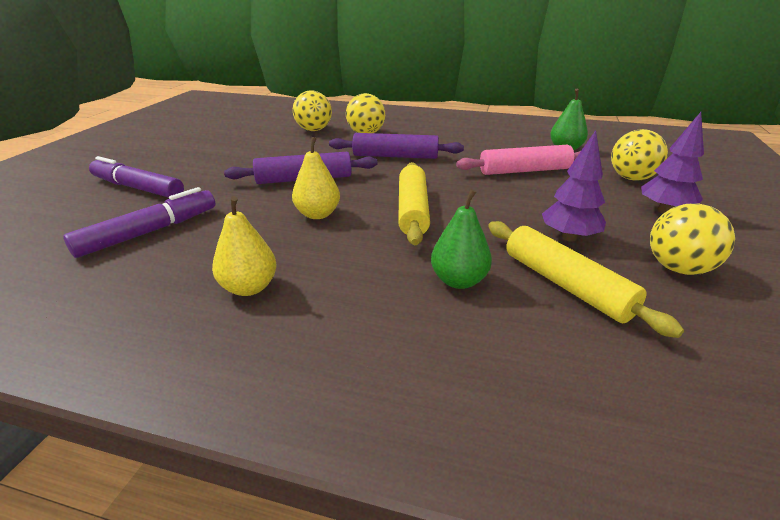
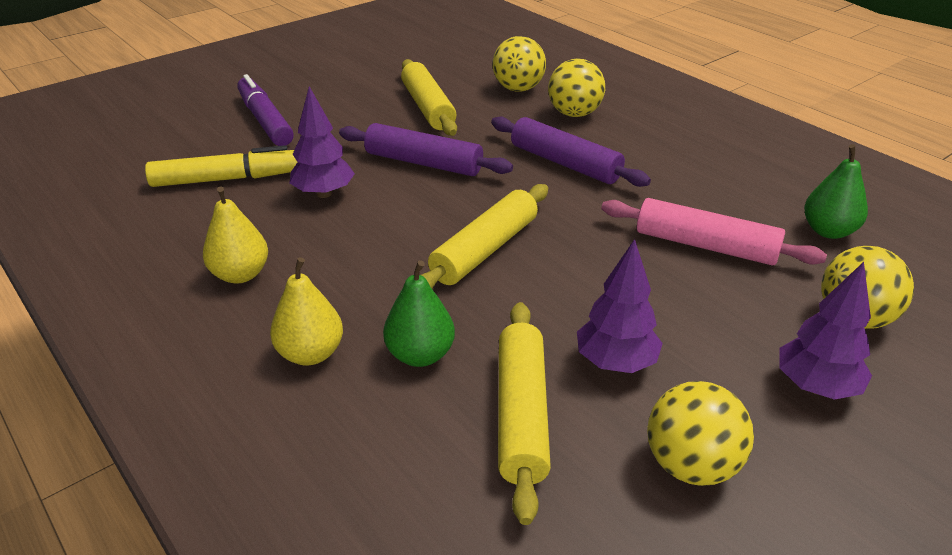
camera: 35 degrees right, 5 degrees up
(149, 232) = (226, 179): purple marker -> yellow marker
(251, 216) = (324, 193): none -> purple tree
(265, 151) = (428, 107): none -> yellow rolling pin
(317, 214) = (384, 216): yellow pear -> yellow pear (310, 353)

